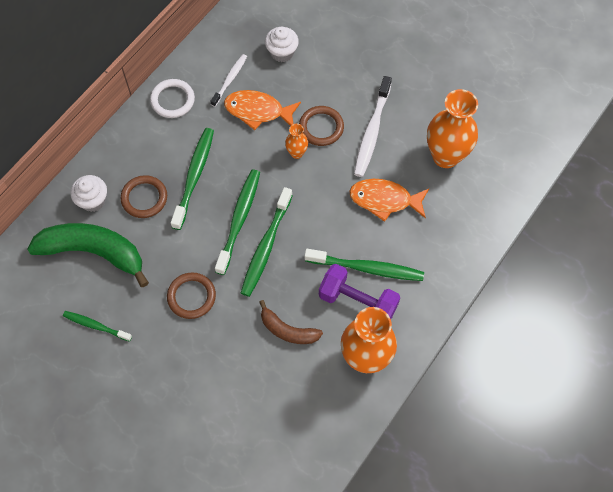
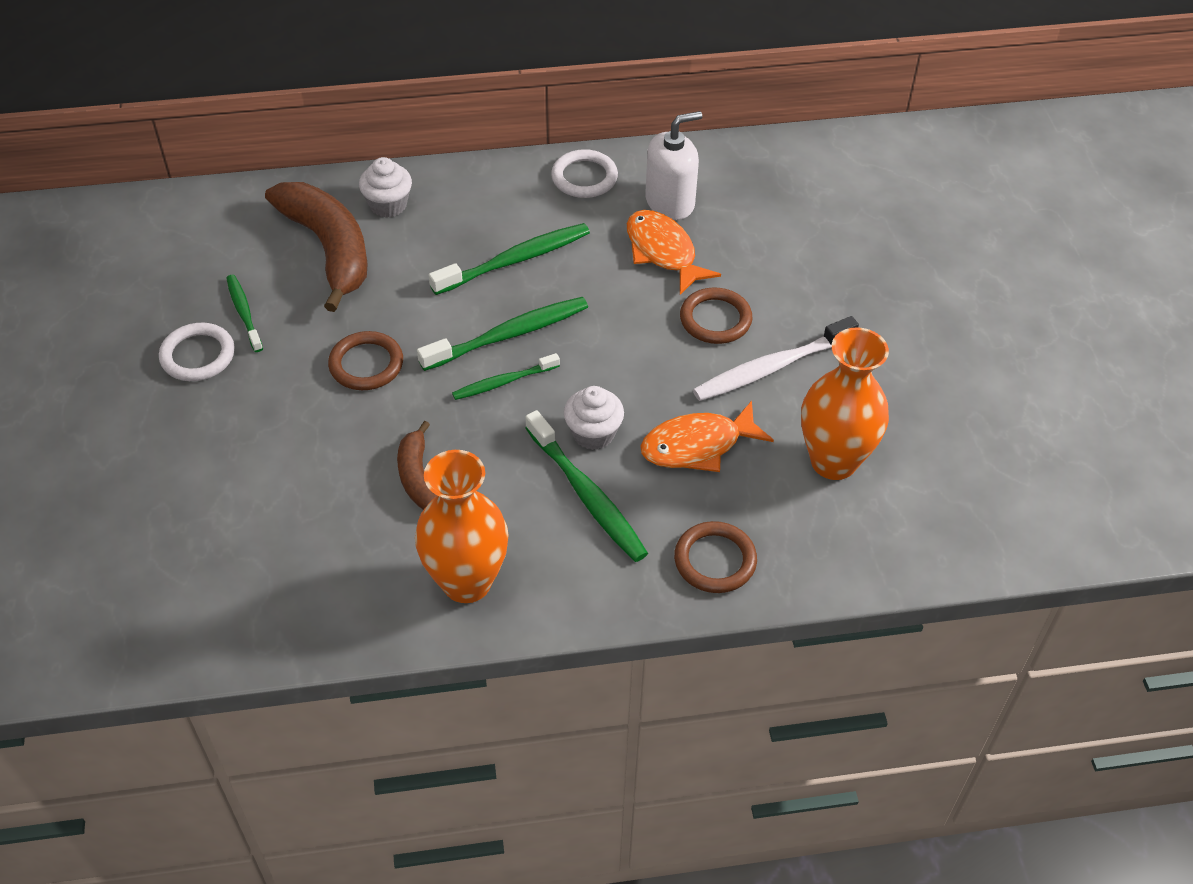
camera: 45 degrees right, 15 degrees down
(93, 252) = (328, 249): green banana -> brown banana
(102, 370) = (198, 355): none -> white ring
(144, 198) = (439, 241): brown ring -> brown ring (715, 560)
(230, 80) = (670, 202): white toothbrush -> white soap dispenser
(266, 246) = (503, 382): green toothbrush -> green toothbrush, size x0.60
(282, 52) = (763, 218): white cupcake -> white cupcake (593, 433)
(296, 153) = (654, 322): orange vase -> none
(358, 302) = (531, 520): purple dumbbell -> none
(384, 200) = (698, 446): orange fish -> orange fish turned 75 degrees counterclockwise

